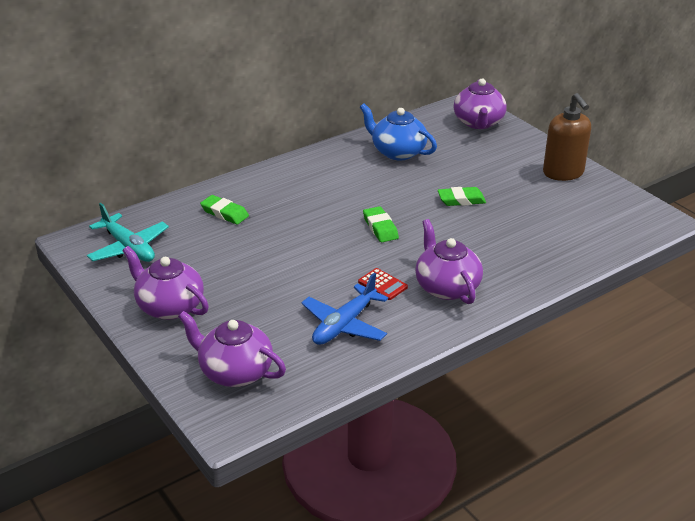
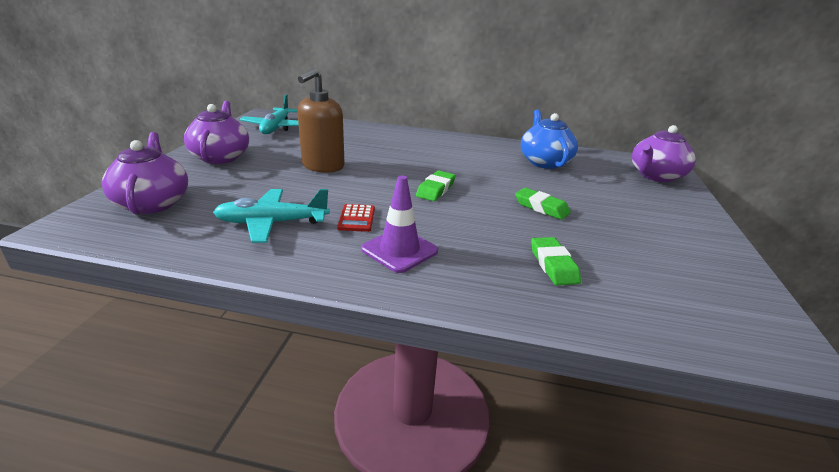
camera: 45 degrees right, 5 degrees down
(224, 213) = (358, 138): green eraser -> green eraser (553, 265)
(344, 325) = (271, 223): blue plane -> turquoise plane
(446, 287) = (399, 250): purple teapot -> purple traffic cone
(563, 173) = (695, 240): brown soap dispenser -> brown soap dispenser (323, 166)

